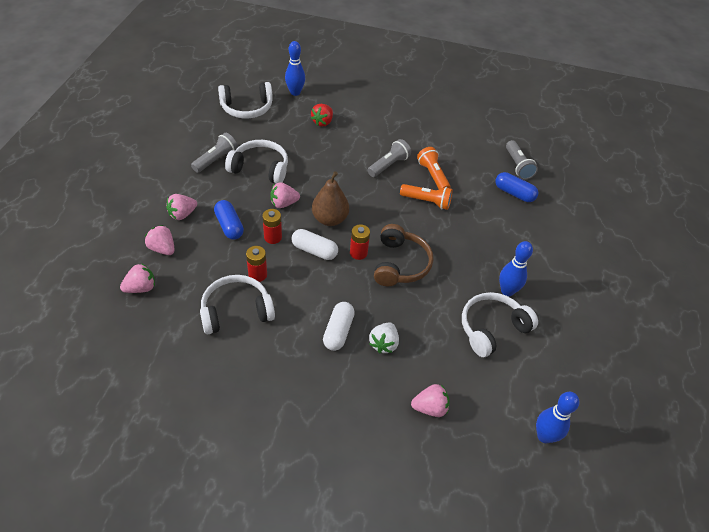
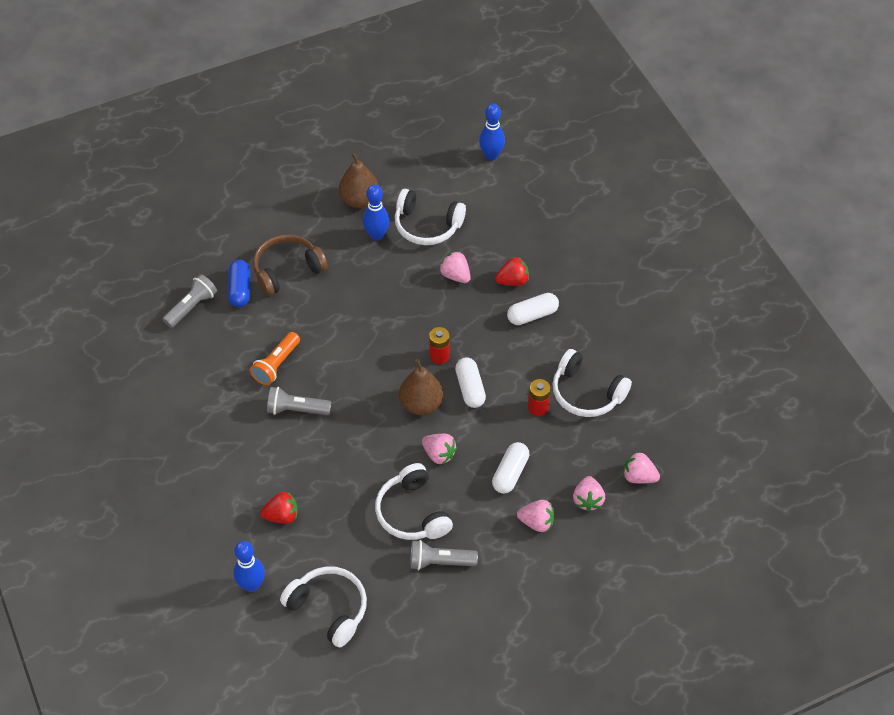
camera: 125 degrees left, 5 degrees up
(229, 226) = (510, 473): blue capsule -> white capsule
(273, 237) = (488, 430): red battery -> none
(383, 344) = (513, 281): white strawberry -> red strawberry
(400, 264) = (421, 320): brown headphones -> brown headphones (287, 270)
(427, 202) = (321, 347): orange flashlight -> none
(430, 408) = (536, 224): pink strawberry -> pink strawberry (455, 275)
(555, 304) = (359, 200): none -> brown pear

